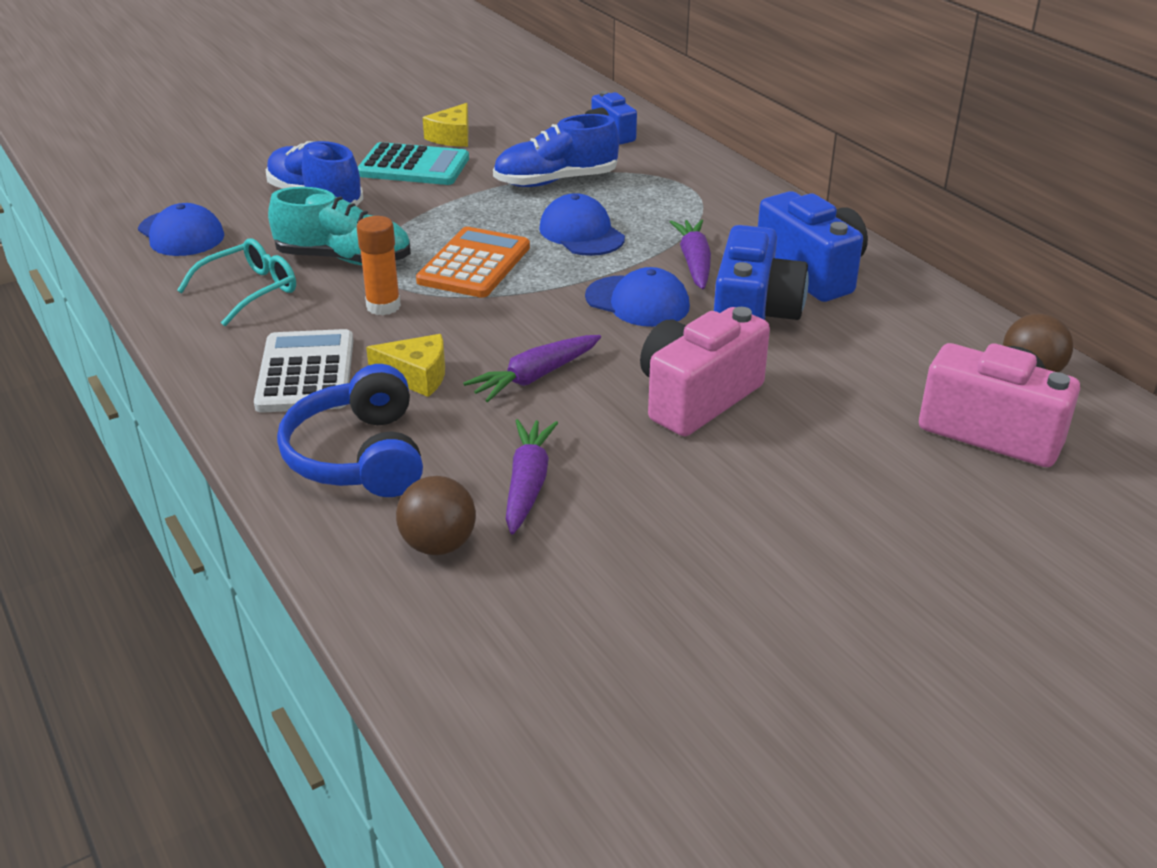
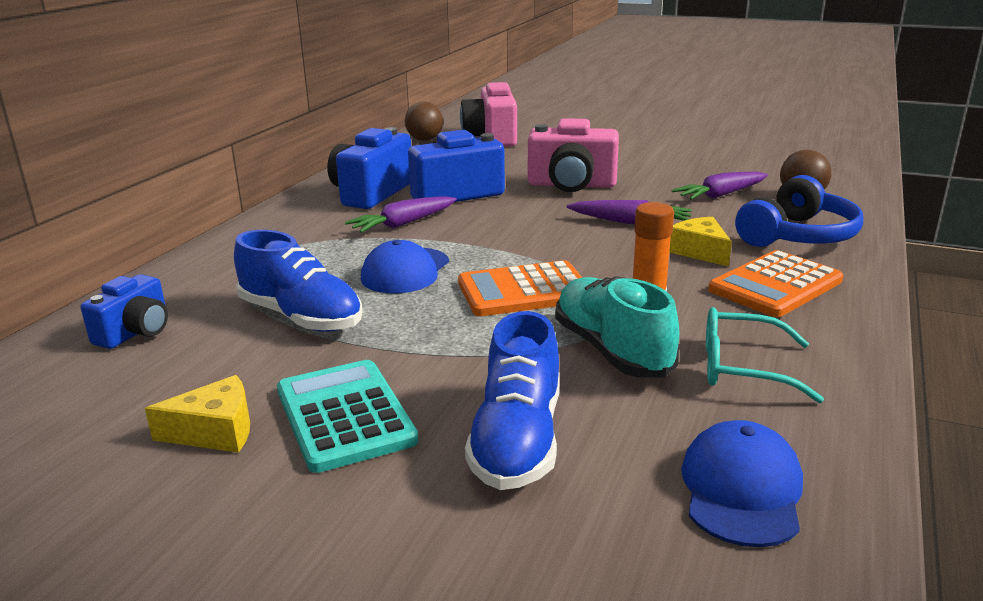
camera: 125 degrees left, 10 degrees down
(305, 373) = (775, 285): white calculator -> orange calculator
(637, 302) = (489, 224): blue cap -> none

